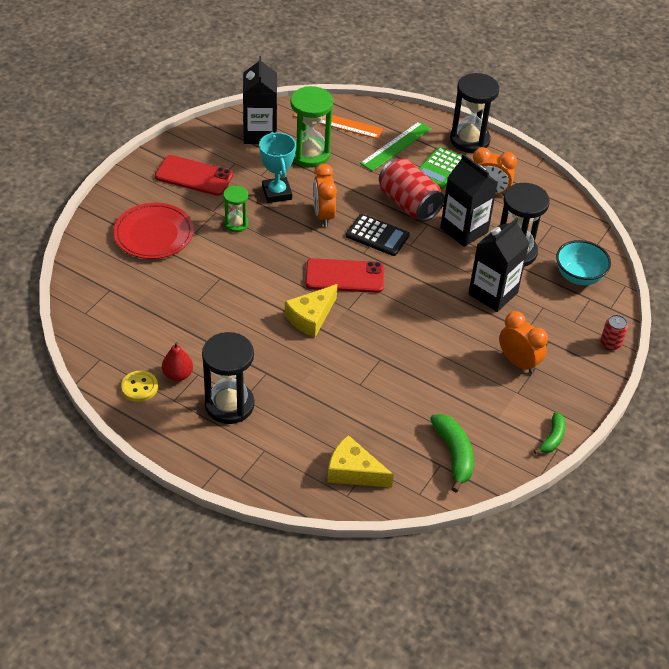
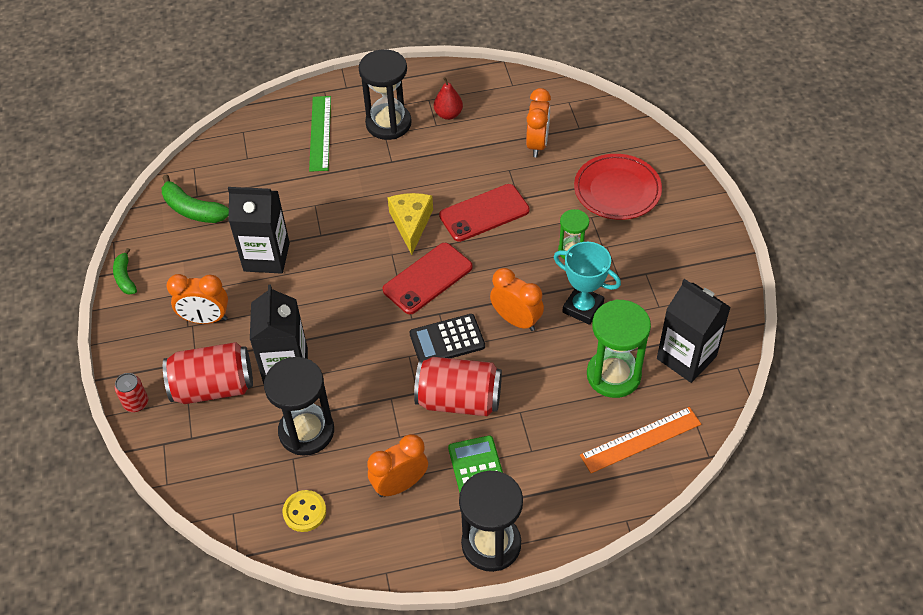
camera: 140 degrees right, 5 degrees up
(139, 387) = (461, 89): yellow button -> yellow button (304, 512)
(153, 301) = (537, 144): none -> orange clock
(194, 176) = (669, 263): red phone -> red phone (484, 213)
(353, 471) = (254, 147): yellow cheese -> none
(396, 146) = (551, 462): green ruler -> green ruler (320, 133)
(464, 230) = (378, 415): black carton -> black carton (266, 257)
(550, 316) = (213, 387): none -> red can
(579, 276) = (221, 455): turquoise bowl -> none

